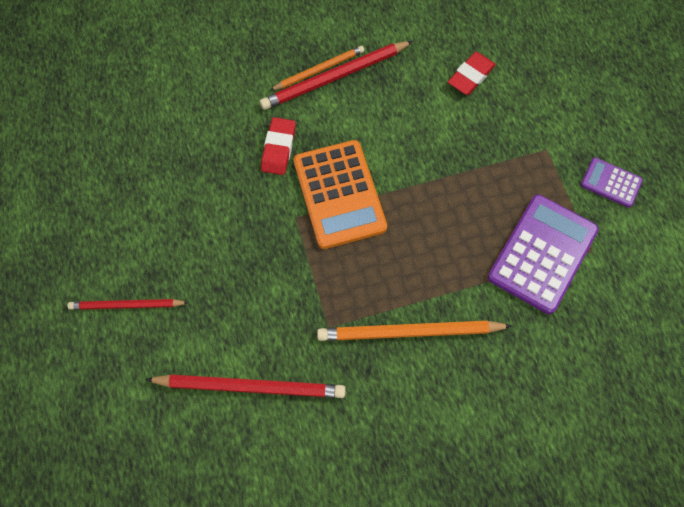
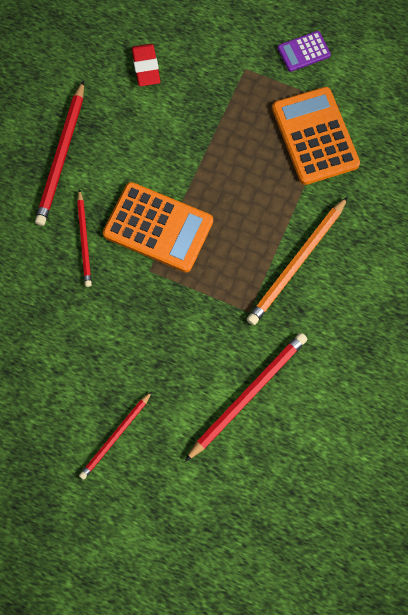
camera: 50 degrees left, 5 degrees up
(278, 148) = (84, 240): red eraser -> red pencil
(319, 70) = (45, 162): orange pencil -> none
(542, 254) = (315, 136): purple calculator -> orange calculator

